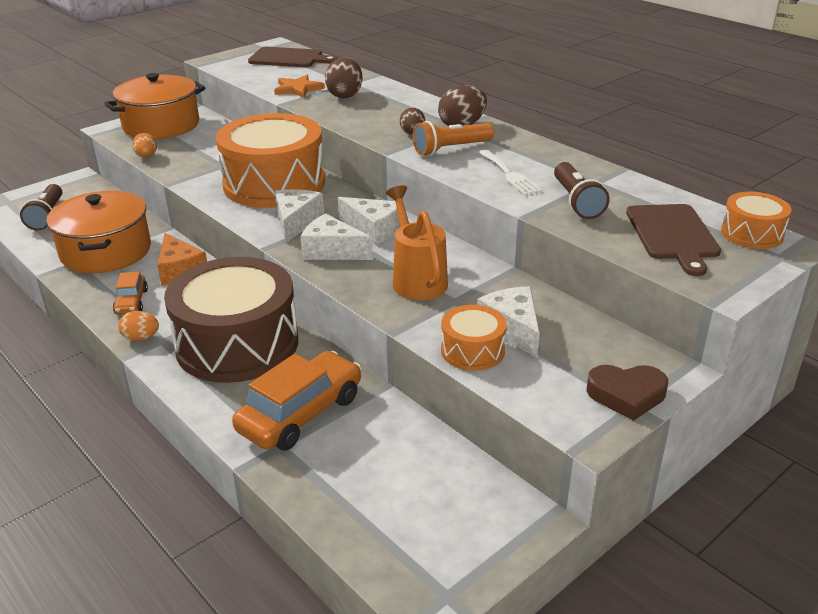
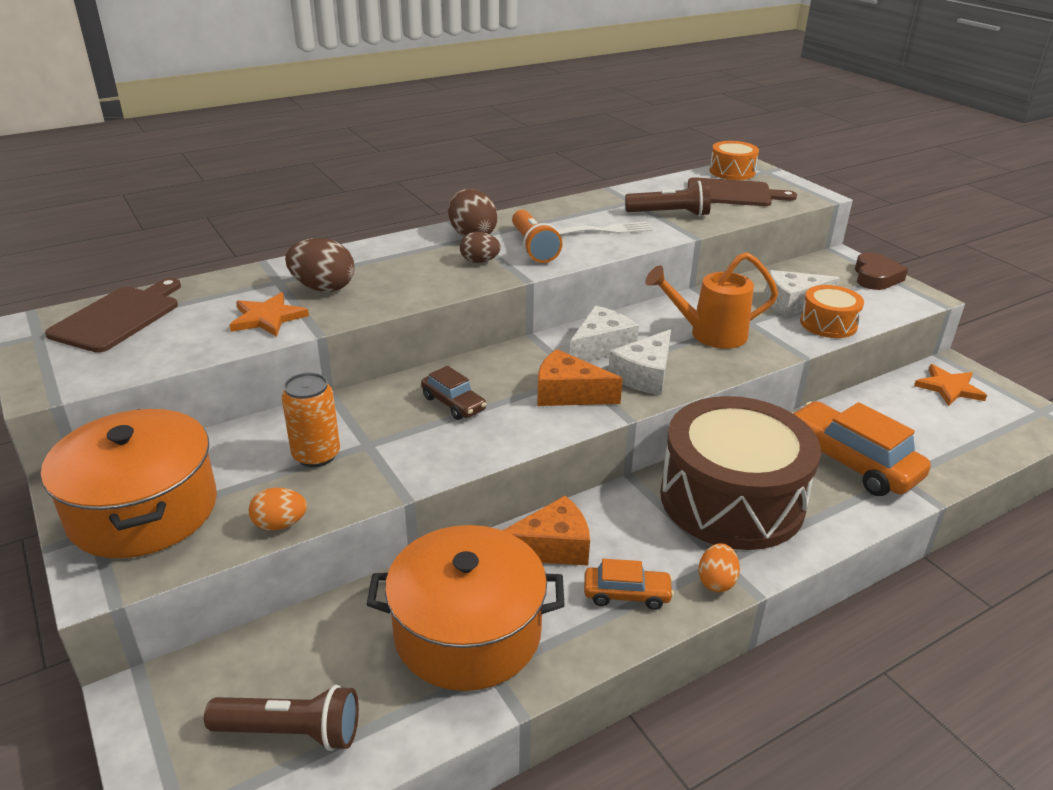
camera: 80 degrees left, 0 degrees up
(211, 154) = (316, 455): none -> orange can
(274, 184) = (453, 403): orange drum -> brown car
(296, 222) = (568, 393): white cheese -> orange cheese
(474, 507) = (949, 388): none -> orange star

